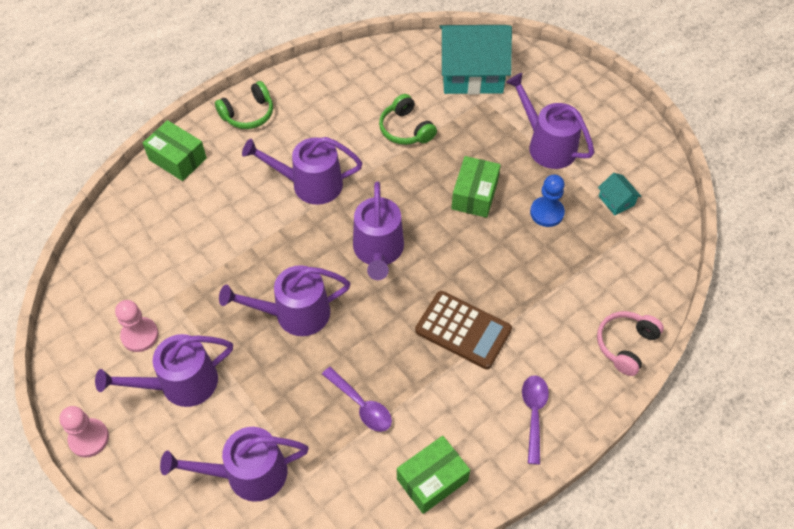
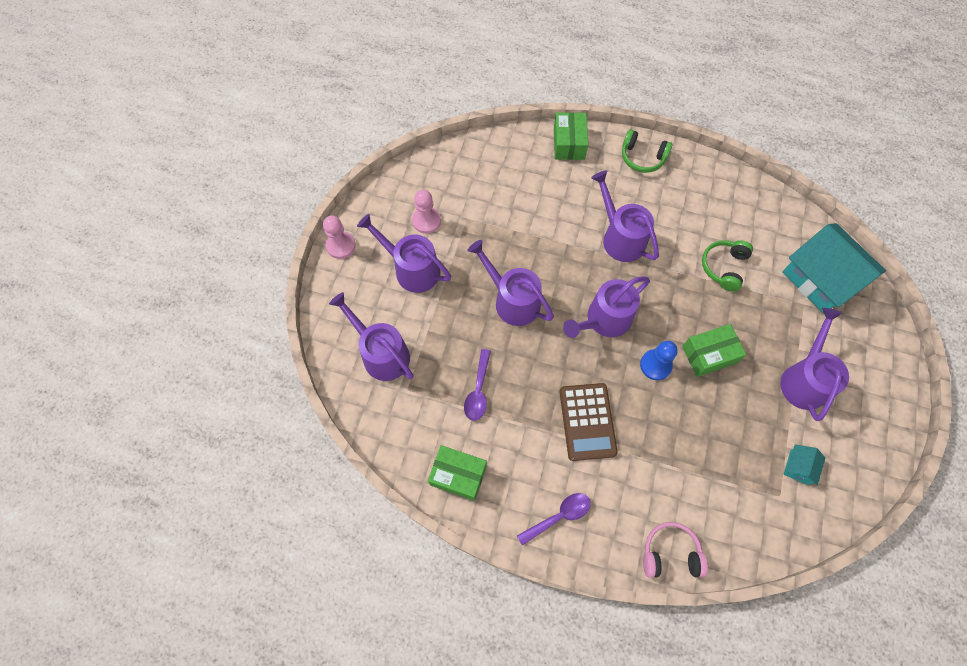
camera: 55 degrees right, 10 degrees up
(546, 213) = (739, 419): blue pawn -> blue pawn (655, 365)

